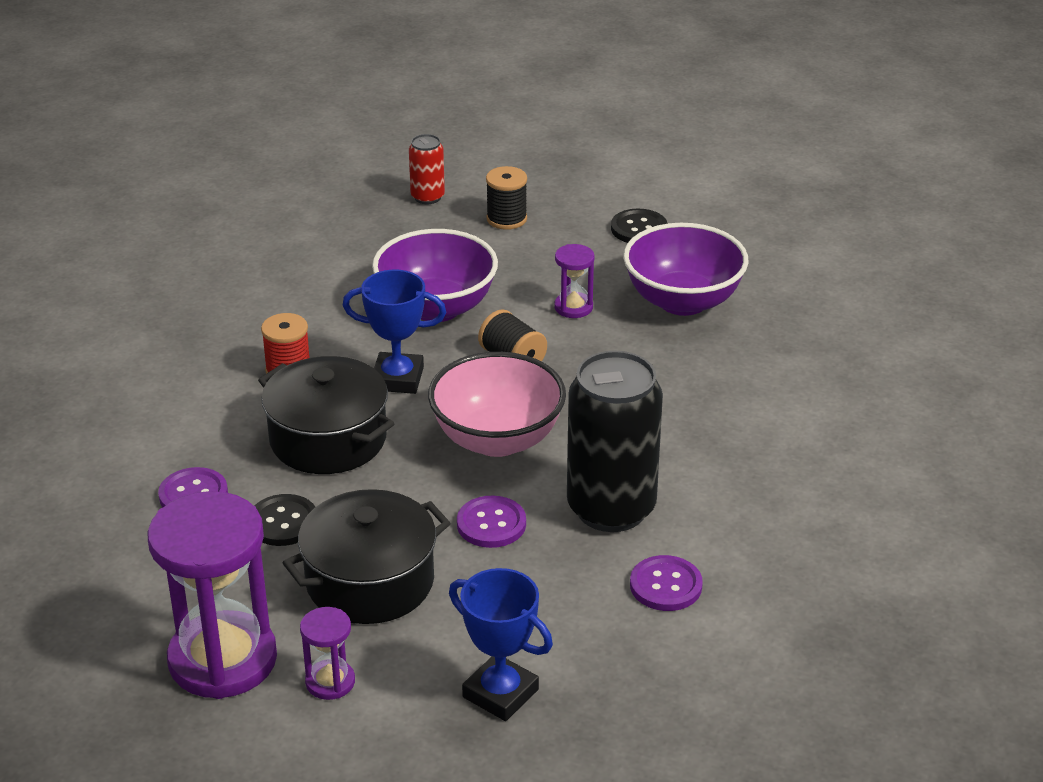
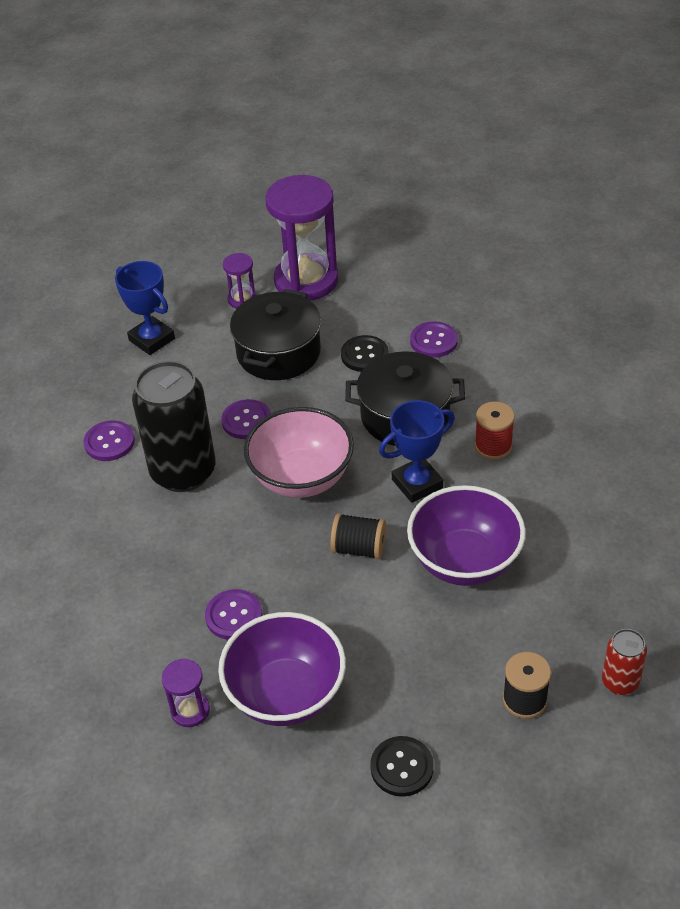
camera: 145 degrees right, 10 degrees up
(500, 693) = (152, 339): blue trophy -> blue trophy turned 45 degrees clockwise
(573, 307) = (365, 629): purple hourglass -> purple hourglass (190, 710)
(676, 368) = (234, 616): none -> purple button

